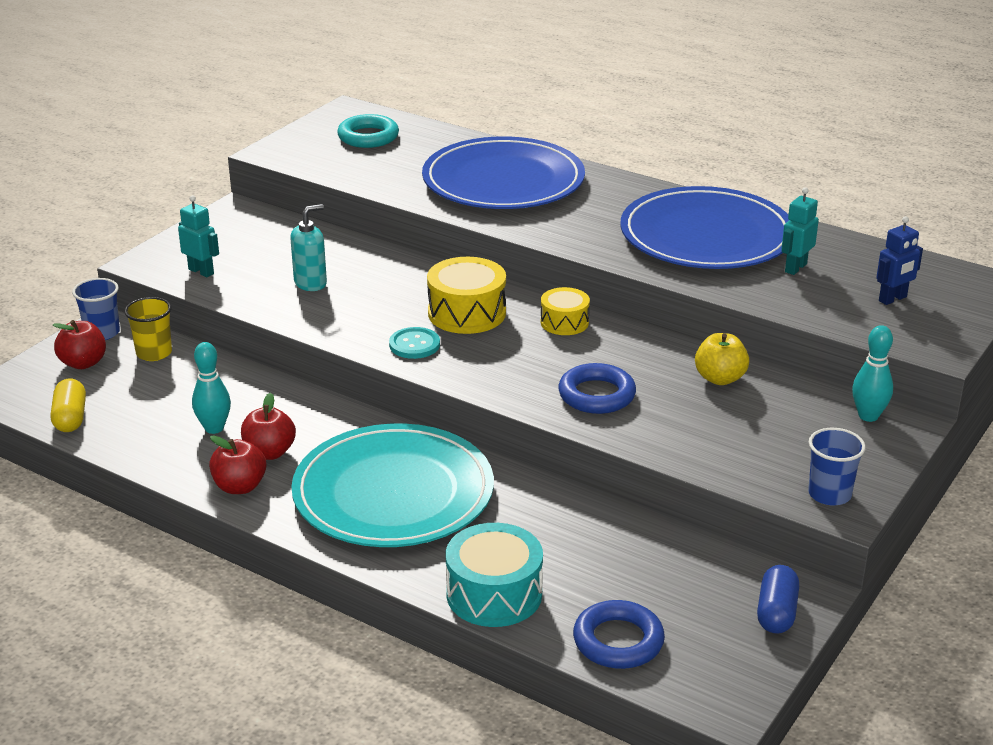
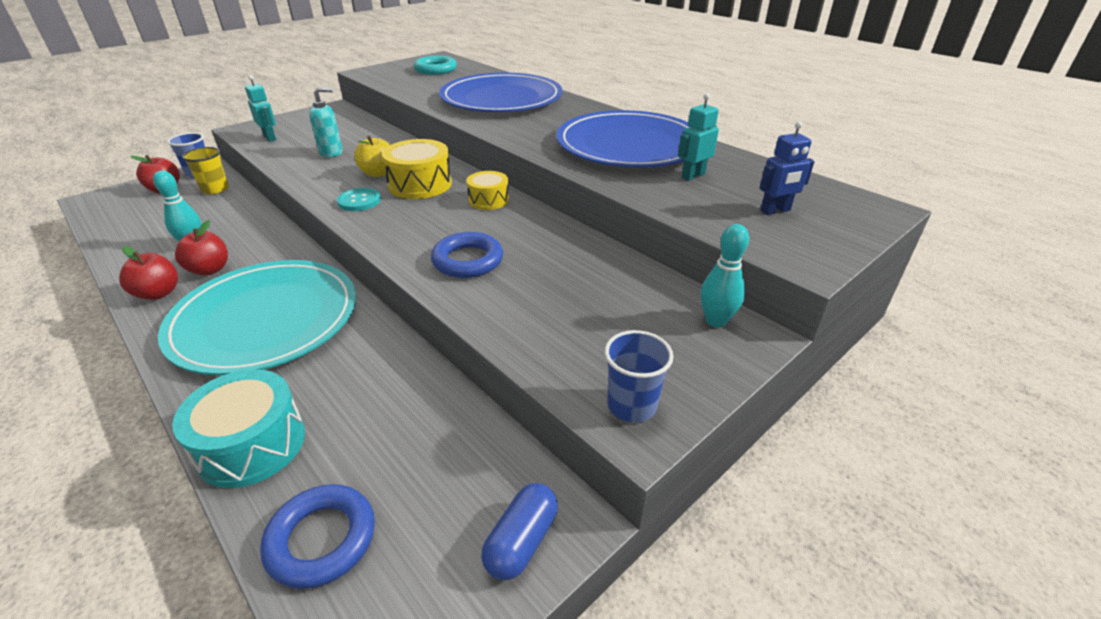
camera: 15 degrees right, 5 degrees up
(70, 418) = (111, 223): yellow capsule -> none
(720, 378) = (588, 262): yellow apple -> yellow apple (378, 173)

